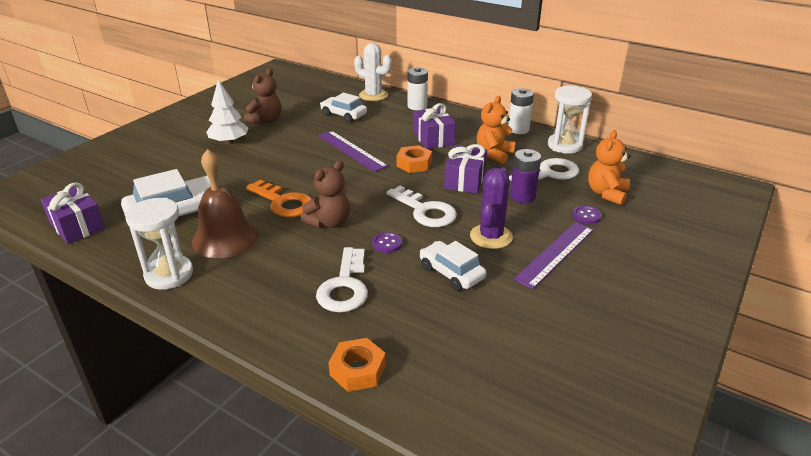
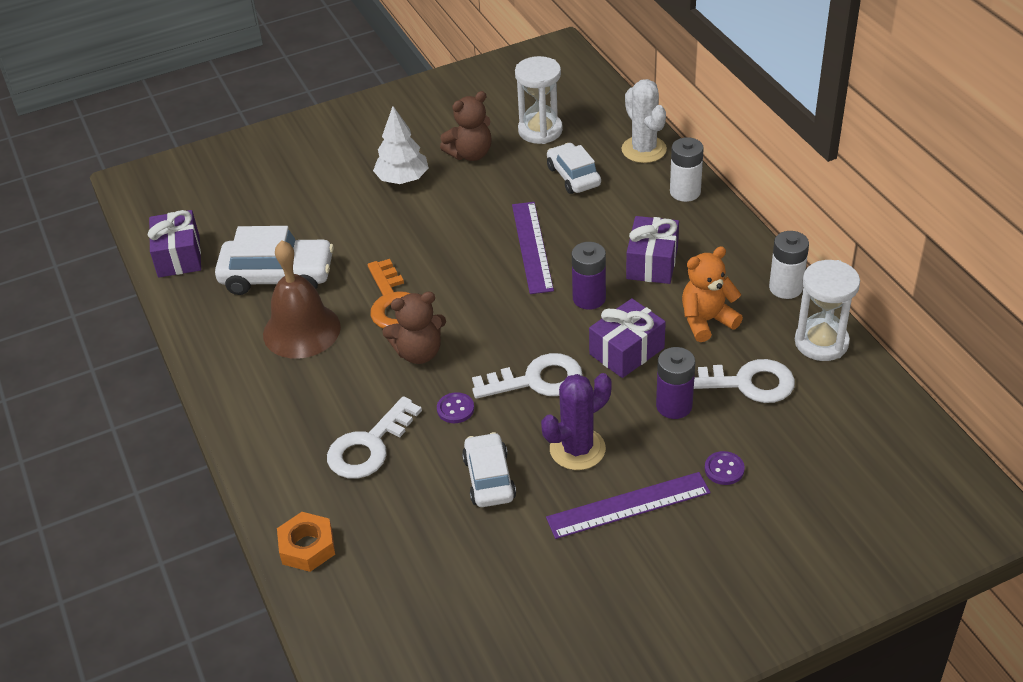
camera: 35 degrees right, 10 degrees up
(169, 275) = (221, 358): white hourglass -> white hourglass (540, 131)
(414, 164) = (589, 298): orange nut -> purple battery
(425, 211) = (537, 380): white key -> white key turned 90 degrees counterclockwise
(606, 193) = (789, 446): orange teddy bear -> none

